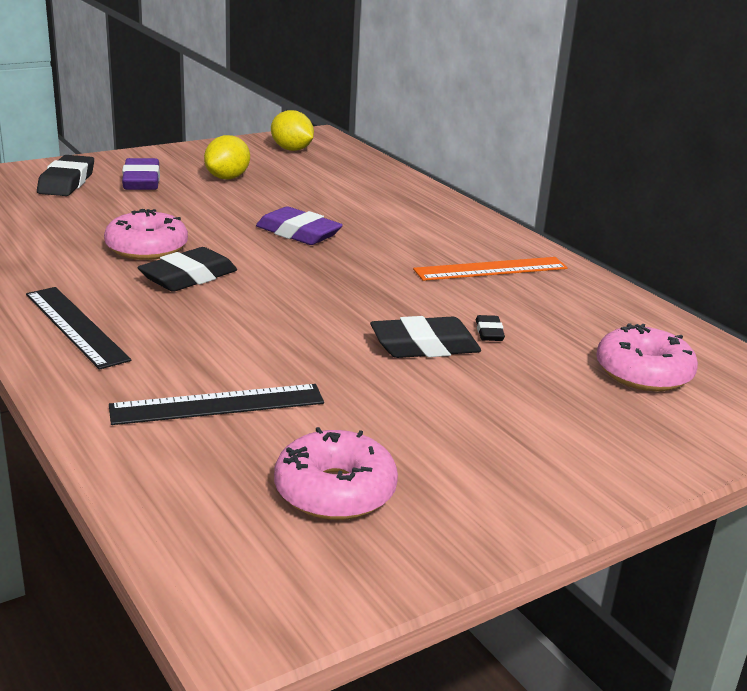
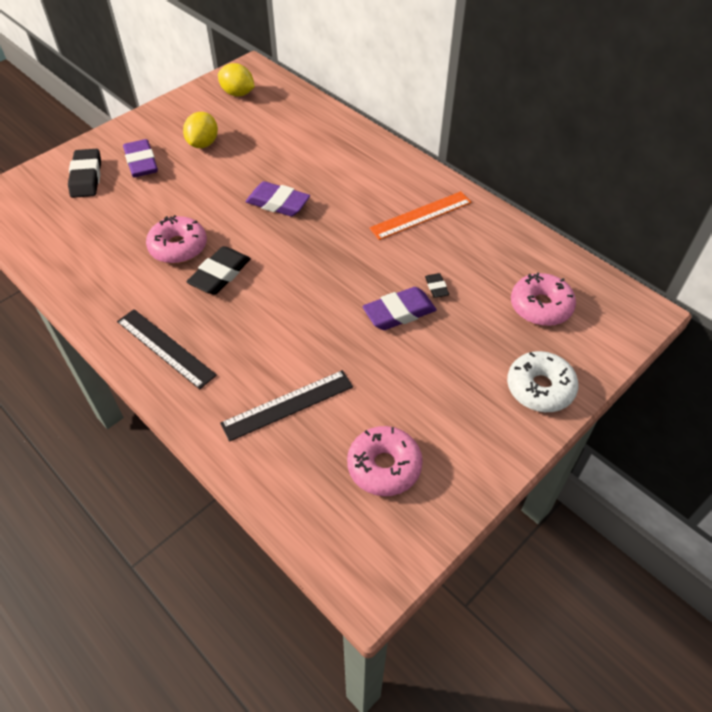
camera: 10 degrees left, 25 degrees up
(424, 346) = (399, 312): black eraser -> purple eraser
(619, 452) = (540, 388): none -> white donut

